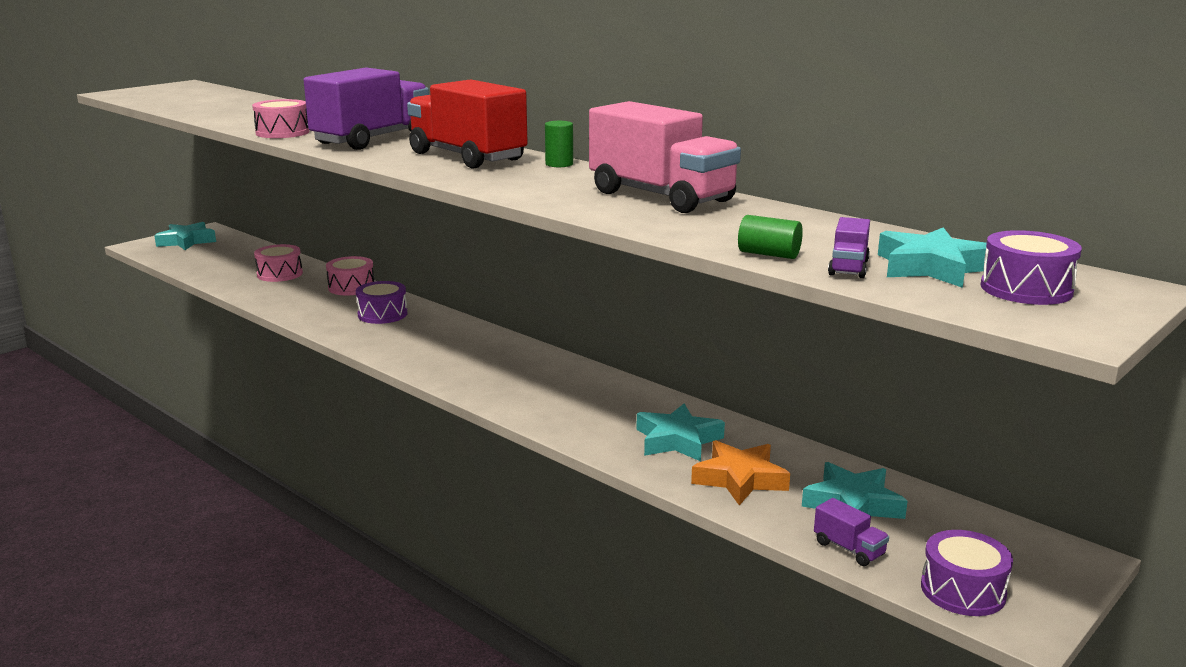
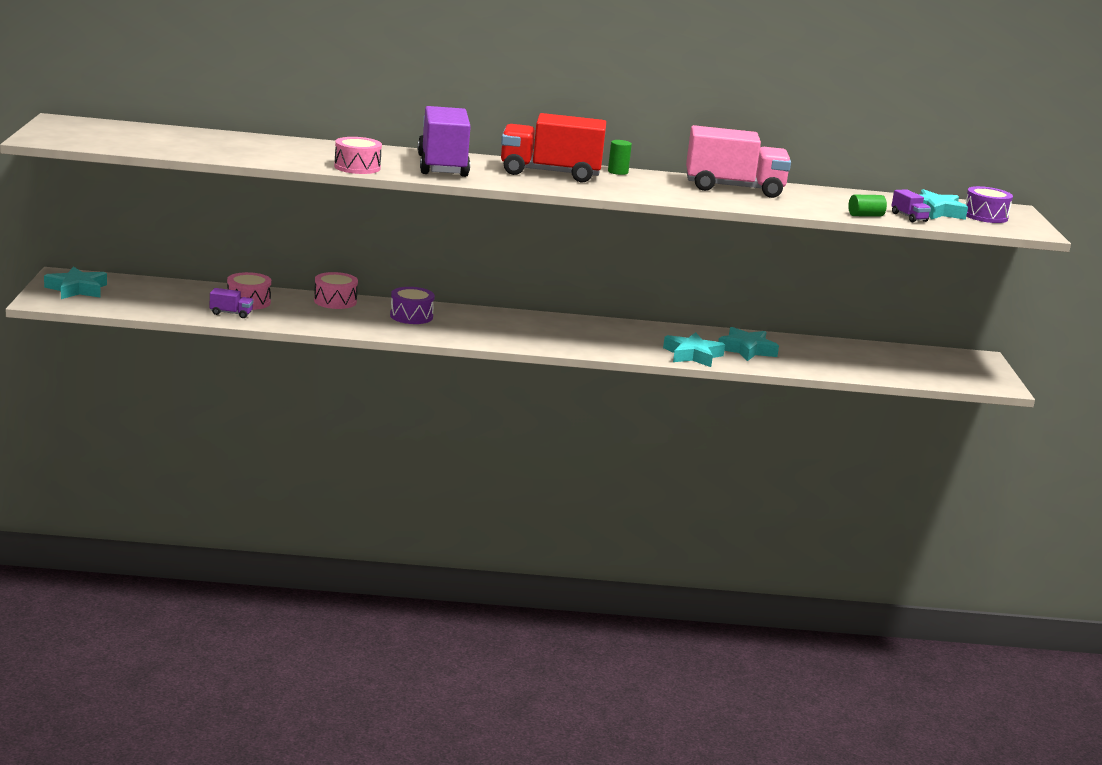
camera: 45 degrees left, 0 degrees up
(739, 479) = (809, 360): orange star -> none
(849, 549) = (903, 377): purple truck -> purple truck (231, 313)
(853, 504) = (872, 358): turquoise star -> turquoise star (692, 355)
(963, 590) = (966, 380): purple drum -> none

